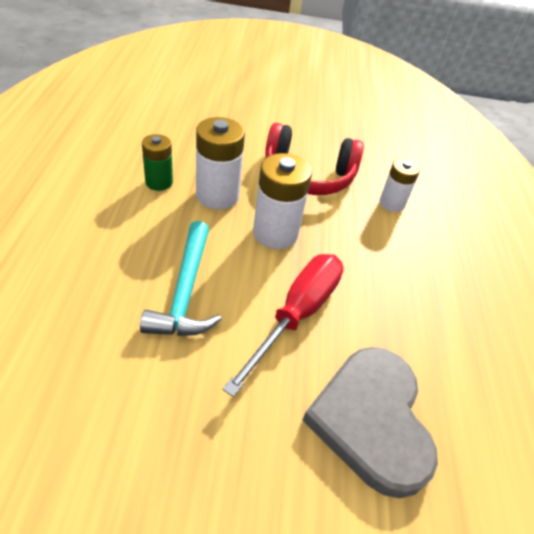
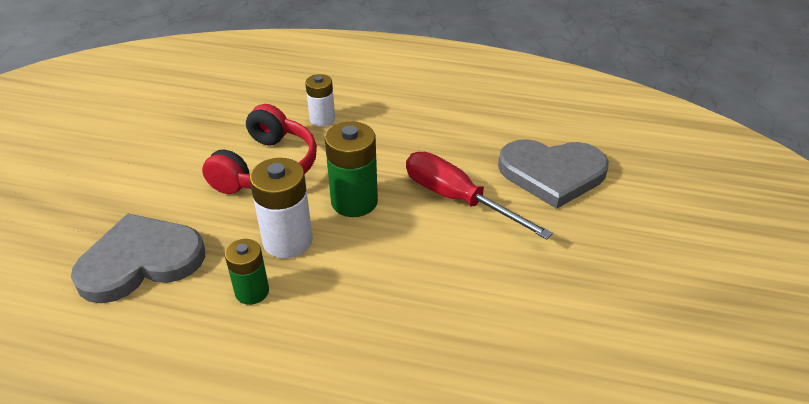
camera: 75 degrees left, 5 degrees down
(185, 292) = (429, 271): turquoise hammer -> none
(189, 128) = (140, 261): none -> grey heart
(275, 233) = (354, 201): white battery -> green battery

